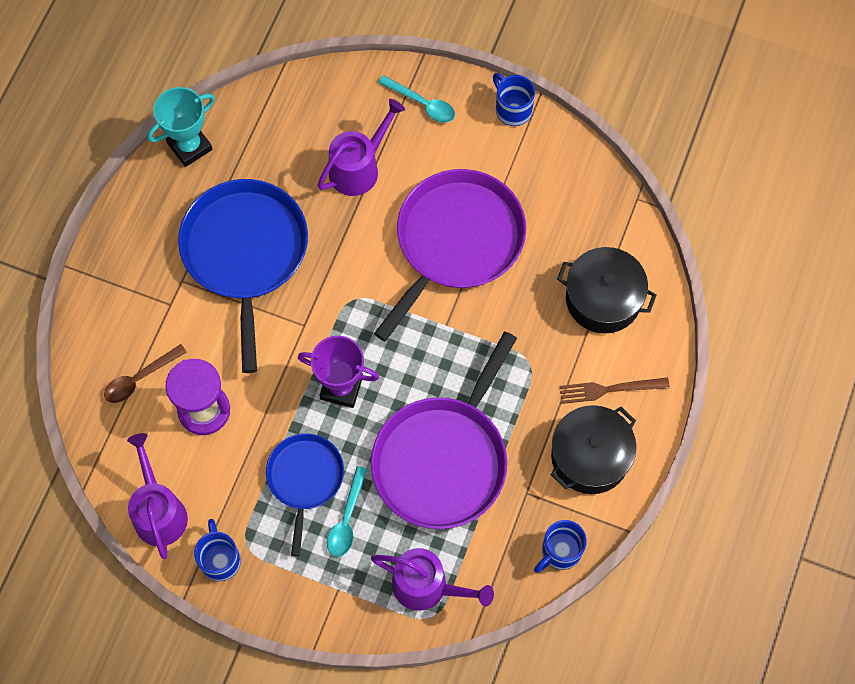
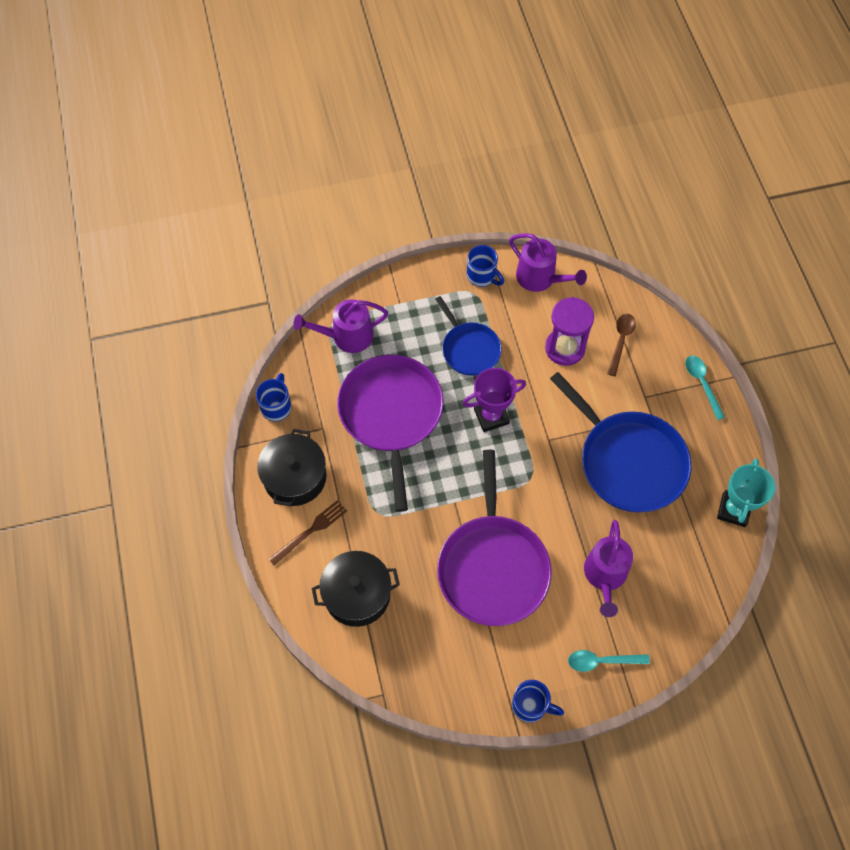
camera: 145 degrees right, 5 degrees down
(347, 519) = (425, 343): turquoise spoon -> turquoise spoon (702, 384)

